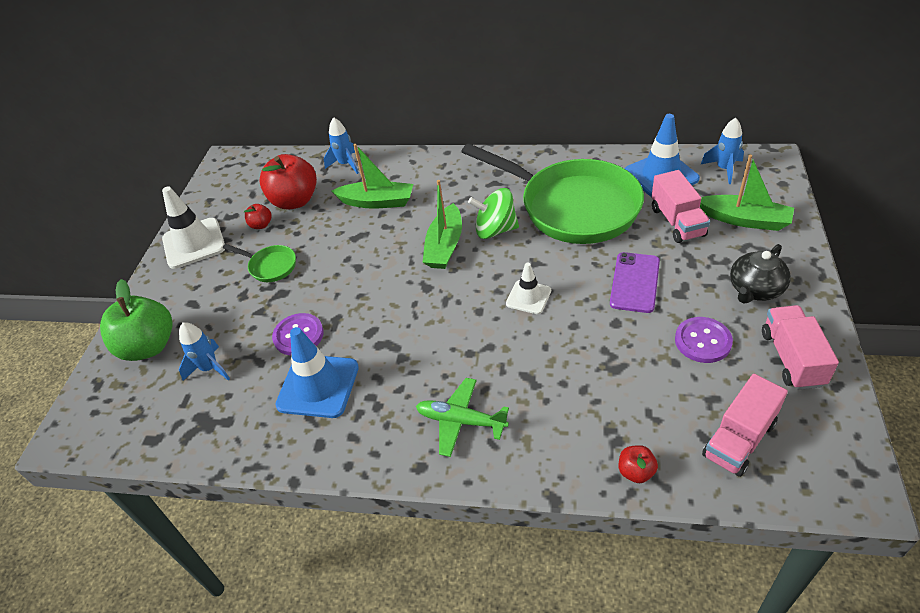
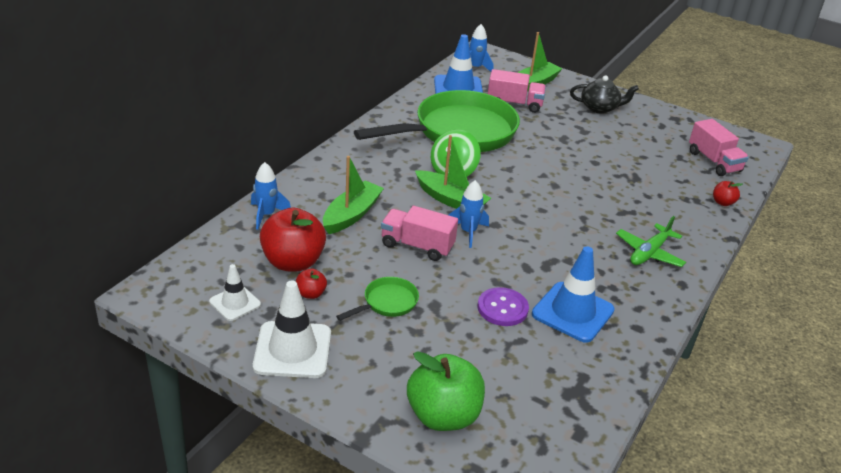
camera: 75 degrees left, 10 degrees down
(210, 368) = (507, 375): blue rocket -> blue rocket (468, 232)
(528, 297) = (544, 184): white traffic cone -> white traffic cone (235, 303)
(635, 282) = (562, 141): purple phone -> none
(702, 341) = (632, 141): purple button -> none
(755, 289) = (600, 108): black teapot -> black teapot turned 60 degrees counterclockwise
(792, 358) = (663, 122): pink truck -> pink truck (417, 246)

